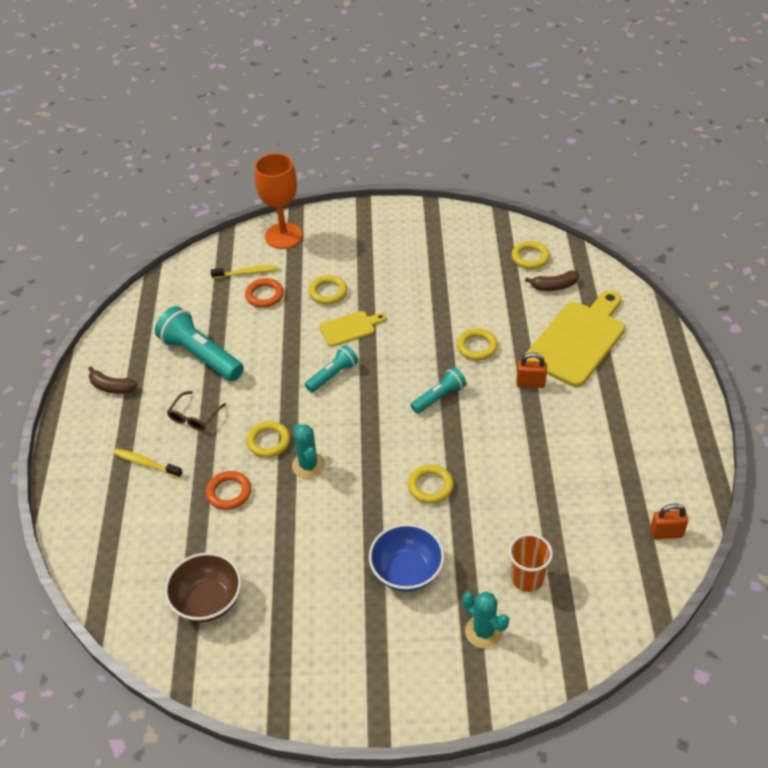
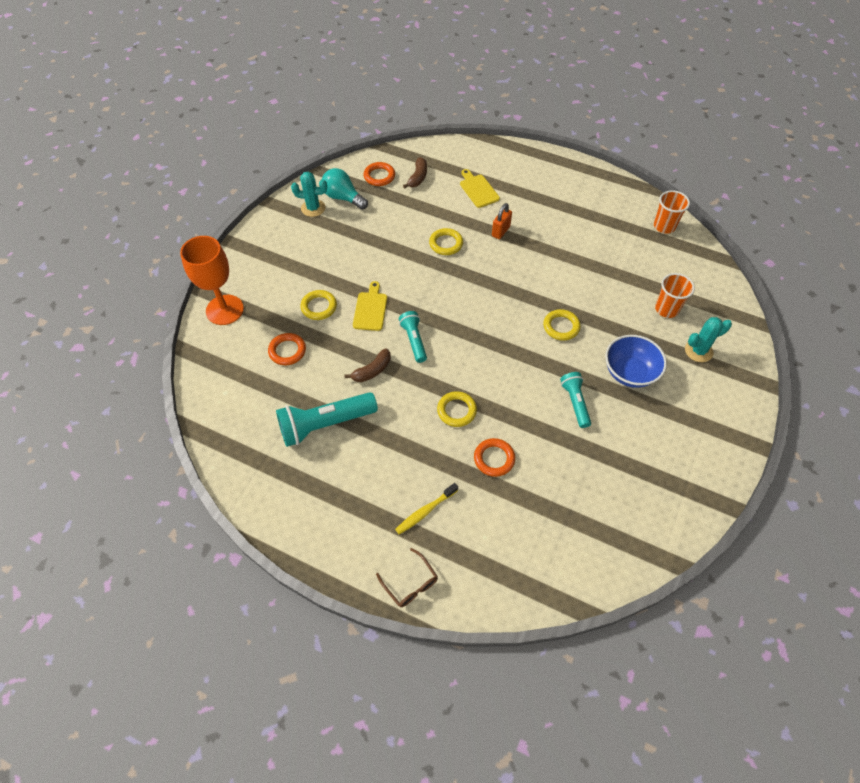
camera: 65 degrees left, 10 degrees up
(112, 387) = (313, 510): brown banana -> brown banana (372, 370)
(194, 416) = (394, 454): brown glasses -> brown glasses (410, 583)
(208, 601) = (596, 513): brown bowl -> none
(247, 273) = (249, 353): yellow toothbrush -> none
(308, 465) = (497, 393): turquoise cactus -> turquoise cactus (313, 208)
(439, 397) = (480, 286): turquoise flashlight -> turquoise flashlight (575, 402)
(478, 246) = (343, 197): none -> turquoise light bulb
(530, 257) = (379, 176): yellow ring -> orange ring
(578, 340) = (478, 189): yellow cutting board -> yellow cutting board, size x0.51
(666, 533) = (664, 226): orange padlock -> orange cup

